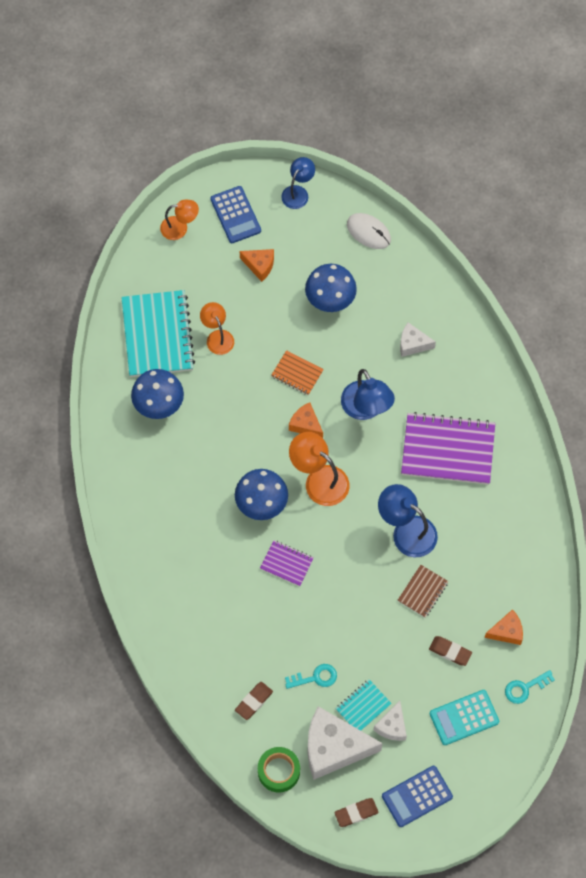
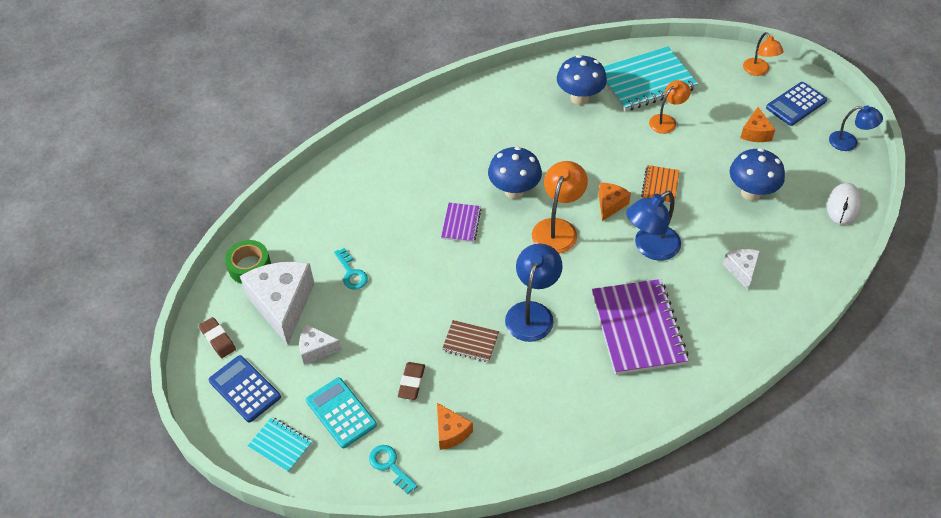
camera: 75 degrees right, 15 degrees down
(254, 701) = (315, 231): brown eraser -> none
(363, 706) = (331, 319): turquoise notebook -> turquoise notebook (280, 445)

